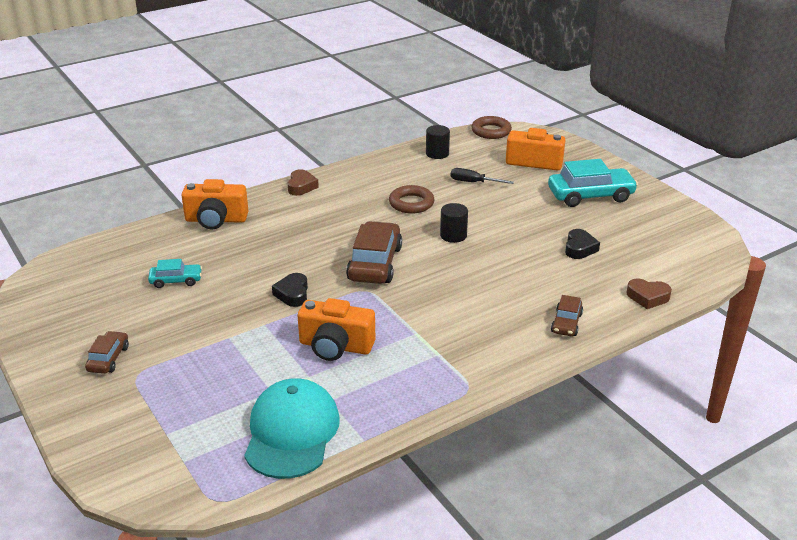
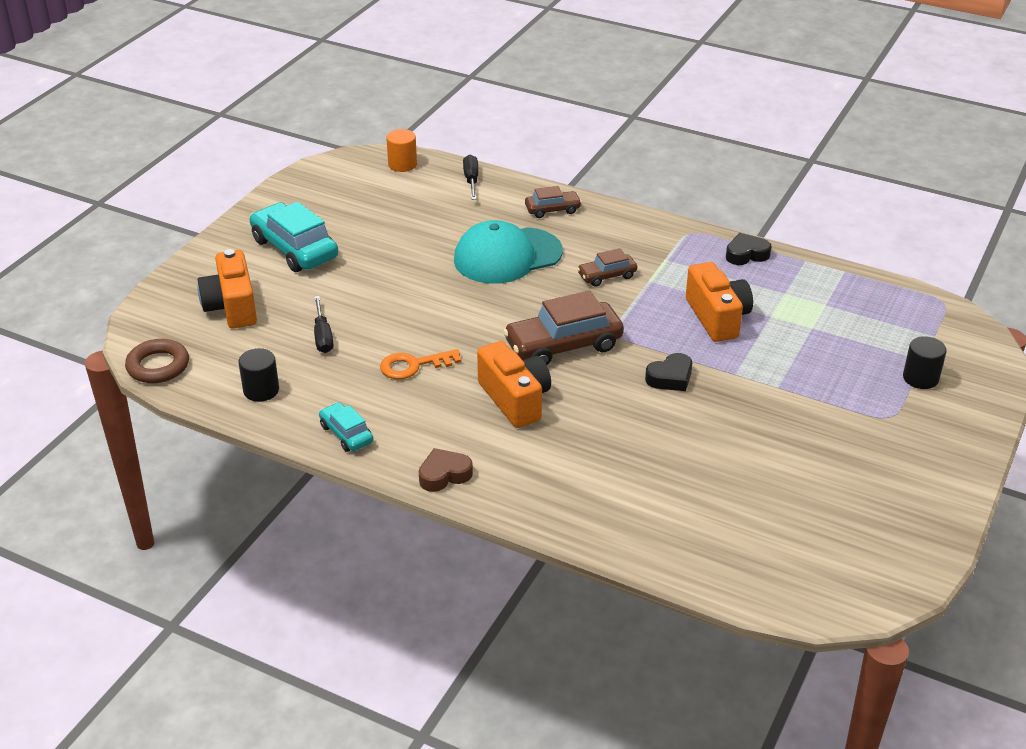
camera: 120 degrees left, 5 degrees up
(108, 358) = (893, 449): brown car -> brown car (607, 276)
(176, 280) = (736, 475): turquoise car -> turquoise car (346, 434)
(216, 220) = (590, 511): orange camera -> orange camera (515, 399)
(291, 432) = (841, 297): turquoise cap -> turquoise cap (507, 256)
(411, 203) = (413, 366): brown ring -> orange key
(453, 235) = (460, 313): black cylinder -> black cylinder (920, 378)
(579, 248) = (416, 231): black heart -> black heart (746, 254)
(647, 297) = (471, 180): brown heart -> black screwdriver
(697, 271) = (402, 164): none -> orange cylinder

